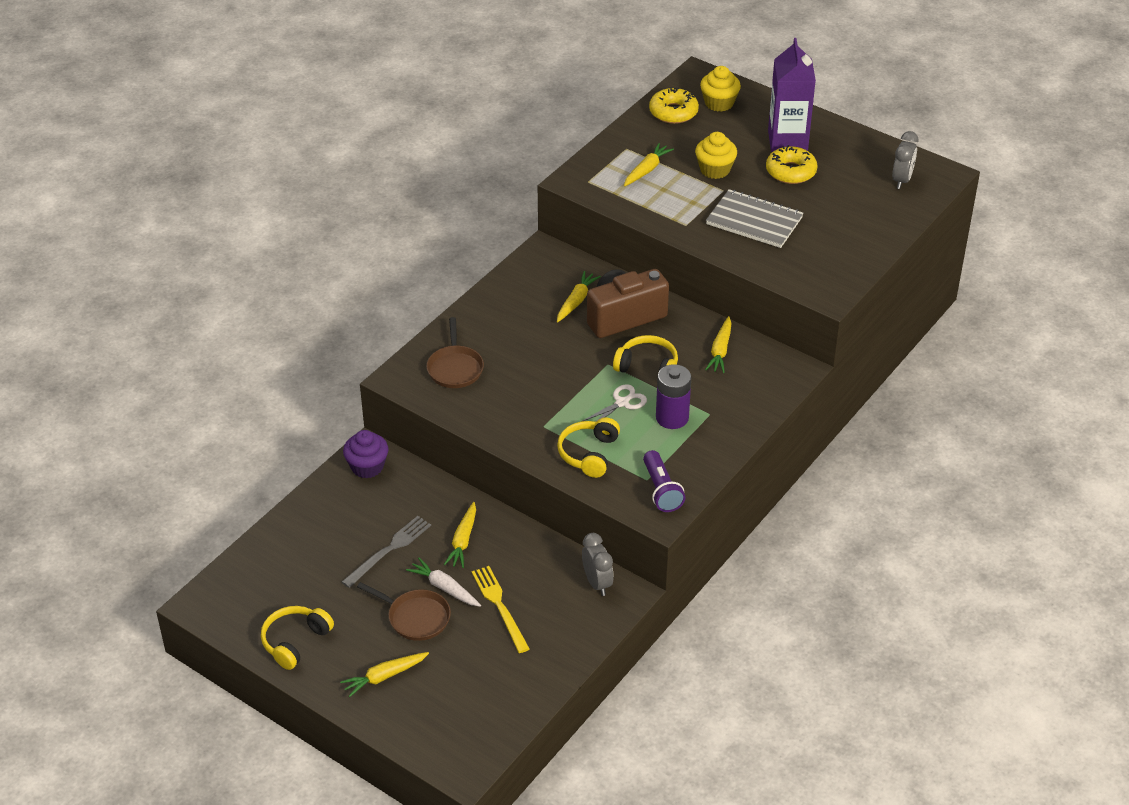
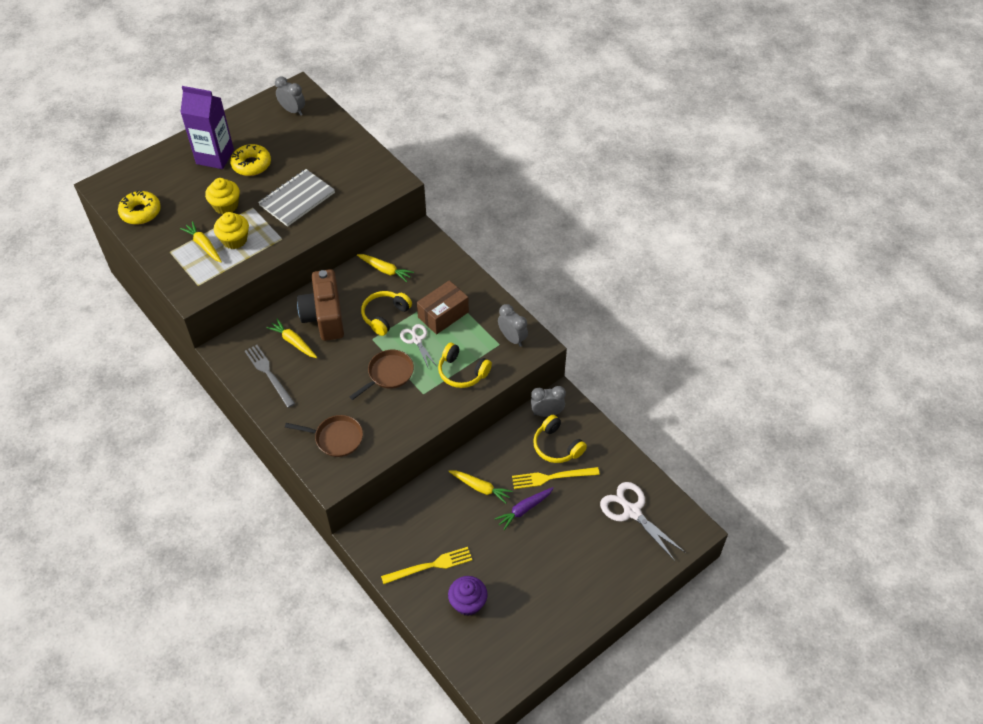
camera: 75 degrees left, 10 degrees up
(295, 641) = (550, 623): yellow headphones -> yellow headphones (557, 446)
(344, 518) = (430, 566): none -> yellow fork
(367, 467) = (379, 539): purple cupcake -> purple cupcake (468, 603)
(384, 676) = (600, 566): yellow carrot -> none
(389, 550) = (474, 540): grey fork -> grey fork (269, 374)
(415, 617) = (548, 534): brown pan -> brown pan (388, 374)
(444, 588) = (524, 509): white carrot -> purple carrot
(473, 697) = (632, 512): none -> white scissors
(661, 490) = (512, 338): purple flashlight -> grey clock
(672, 418) = (443, 315): purple battery -> brown box
(719, 103) = (146, 183): yellow cupcake -> yellow cupcake (234, 240)

